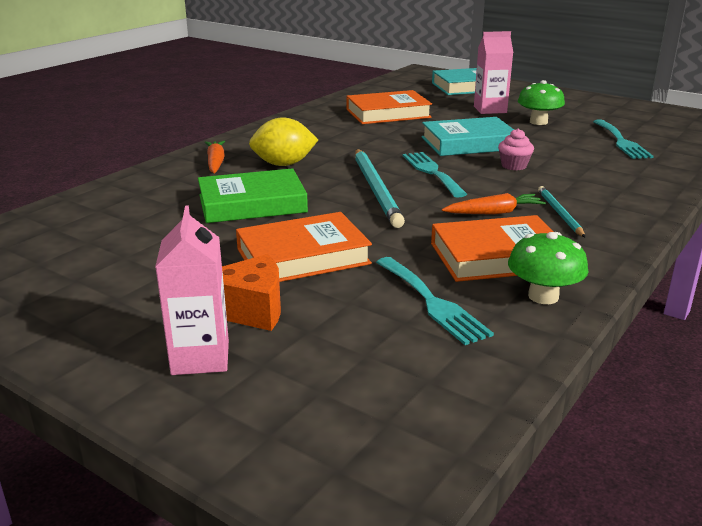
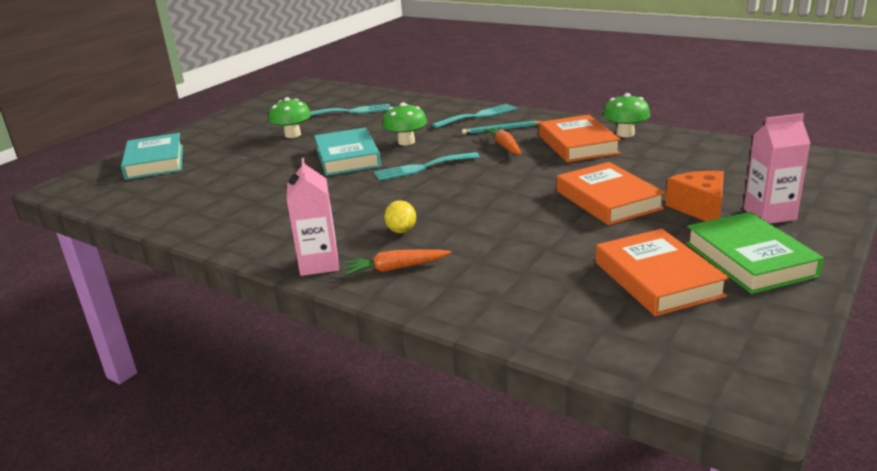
camera: 90 degrees left, 0 degrees up
(252, 203) = (510, 232): green book -> green book (749, 259)
(284, 164) = (401, 230): yellow lemon -> yellow lemon, size x0.62
(376, 189) = (465, 185): turquoise pencil -> none
(388, 113) = (238, 194): orange book -> orange book (657, 279)
(432, 302) = (651, 158): turquoise fork -> turquoise fork (478, 116)
(490, 109) = (245, 152): pink carton -> pink carton (319, 264)
(514, 166) = (406, 142): pink cupcake -> green mushroom

